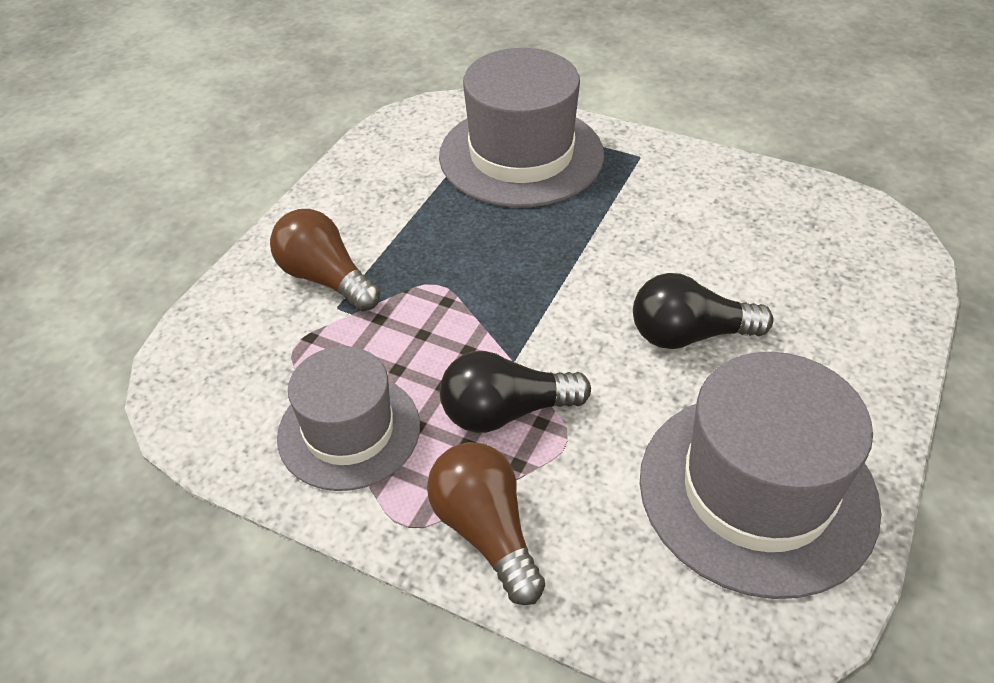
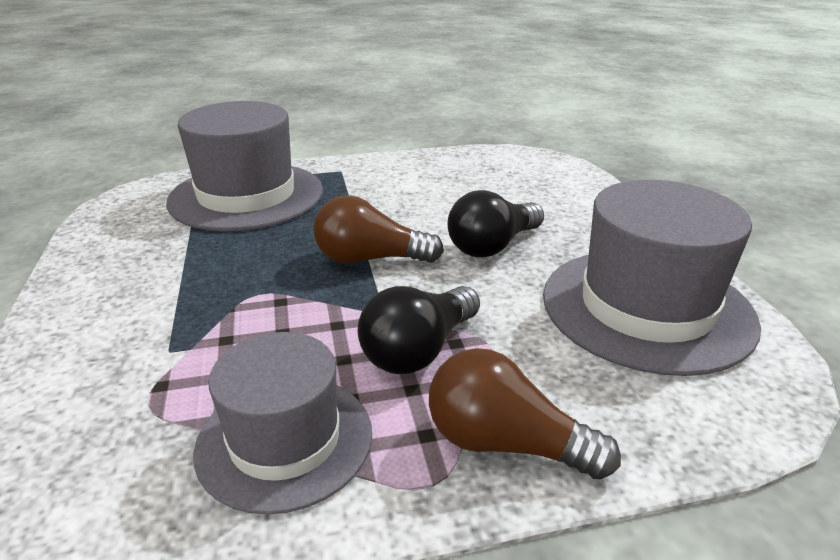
camera: 40 degrees left, 15 degrees down
(326, 279) = (134, 334): brown light bulb -> brown light bulb (370, 259)

